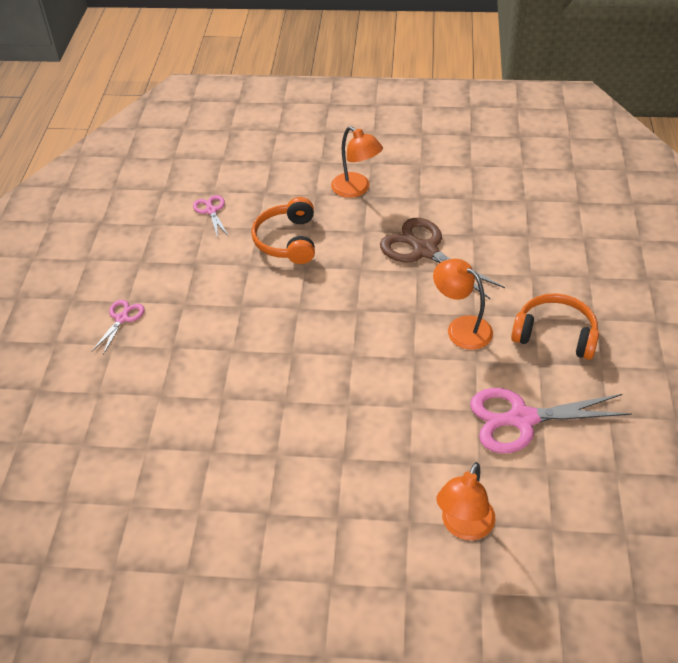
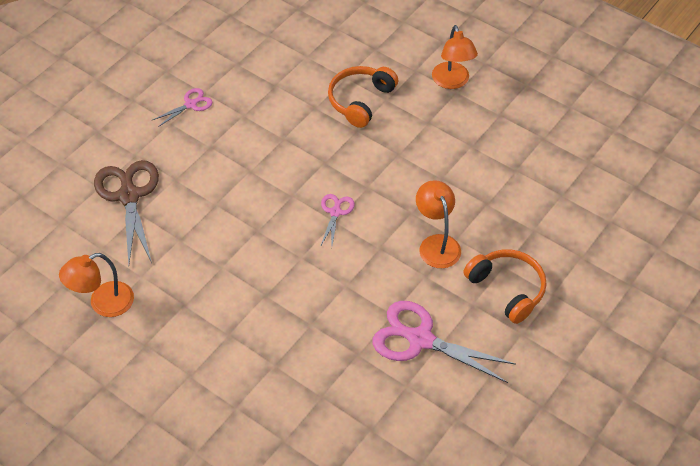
camera: 30 degrees right, 5 degrees up
(211, 210) = (321, 45): pink scissors -> pink scissors (335, 212)
(424, 250) = (463, 164): brown scissors -> brown scissors (129, 195)
(464, 527) = (309, 391): orange lamp -> orange lamp (103, 303)

